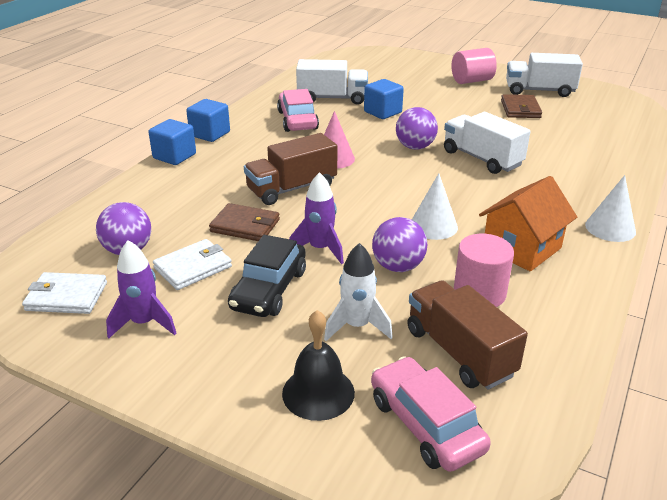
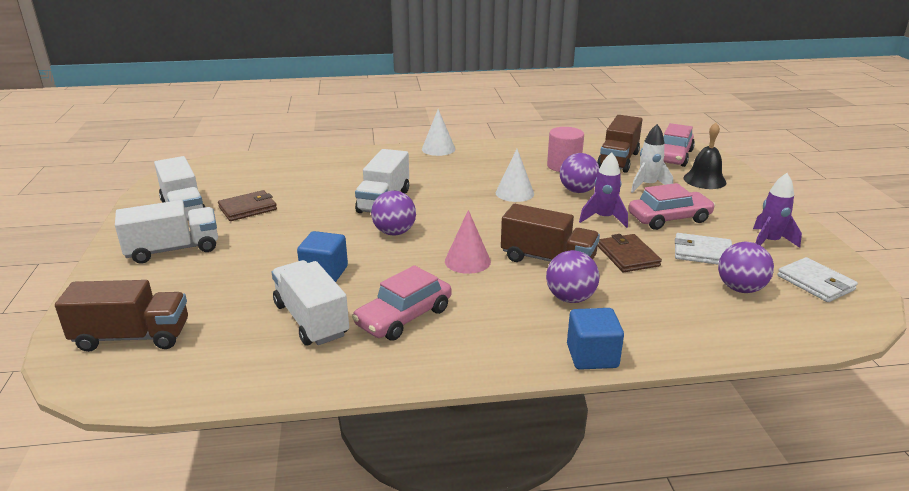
camera: 125 degrees left, 5 degrees down
(210, 134) = (512, 362): blue cube -> none
(234, 175) = (570, 298): none -> purple ball
(269, 289) = (669, 218): black car -> pink car
(376, 63) = (132, 337): none -> brown truck
(472, 81) = (173, 249): pink cylinder -> white truck
(521, 248) = (499, 165): orange house -> none

